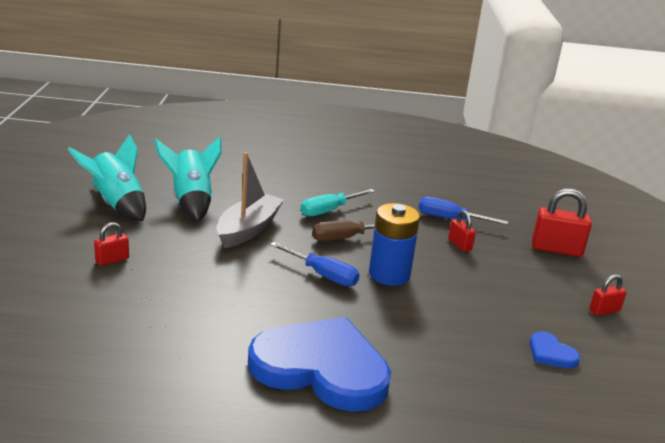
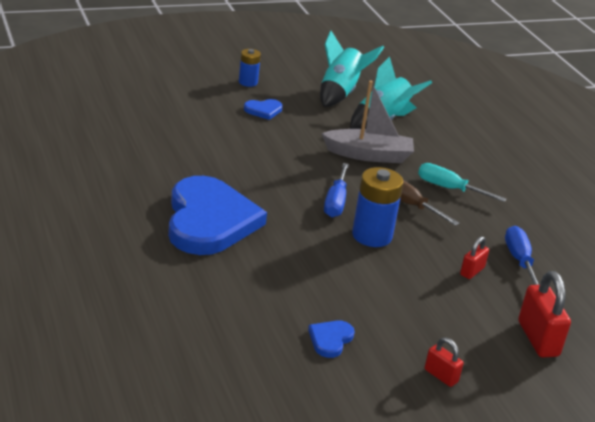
camera: 65 degrees right, 5 degrees up
(39, 250) = (248, 82): none -> blue battery
(112, 260) = (263, 110): red padlock -> blue heart

